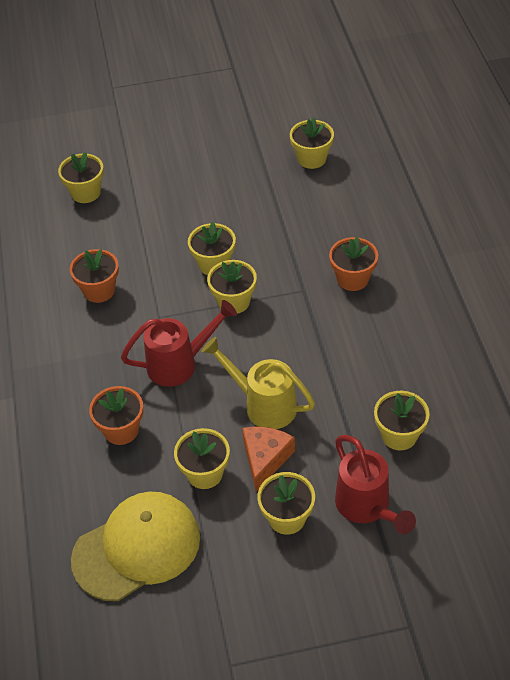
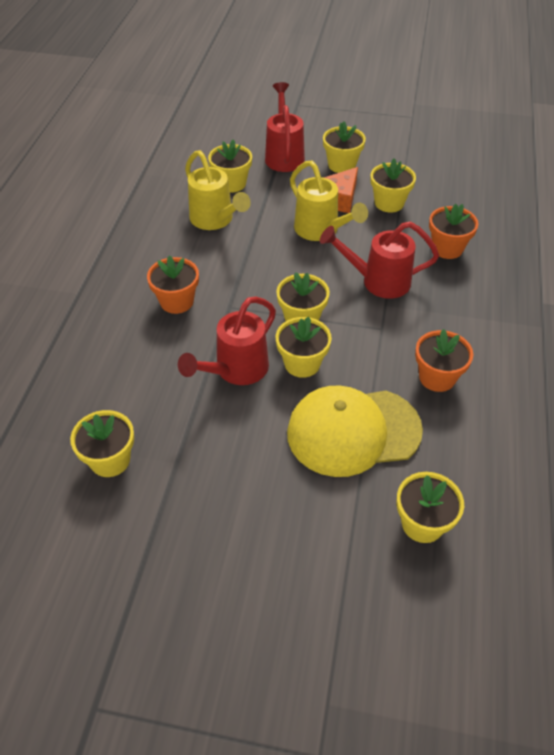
camera: 160 degrees left, 0 degrees up
(137, 548) = (455, 178): yellow cap -> yellow cap (353, 431)
(263, 241) = (236, 370): none -> red watering can
(381, 378) = (215, 220): none -> yellow watering can

